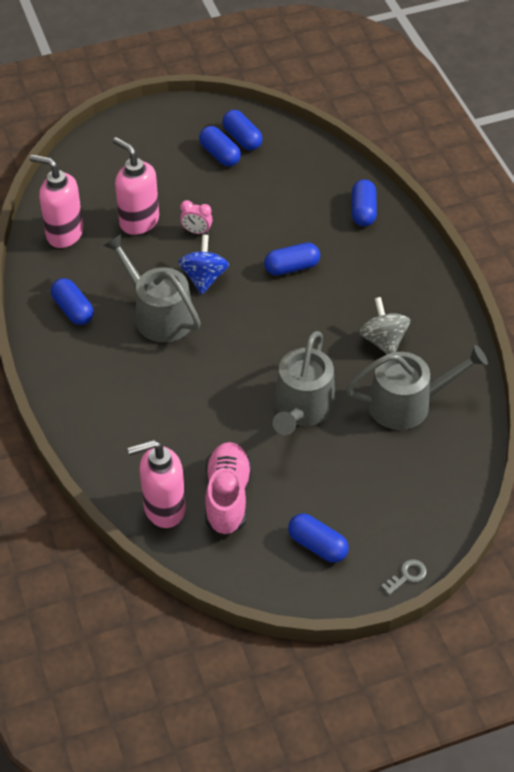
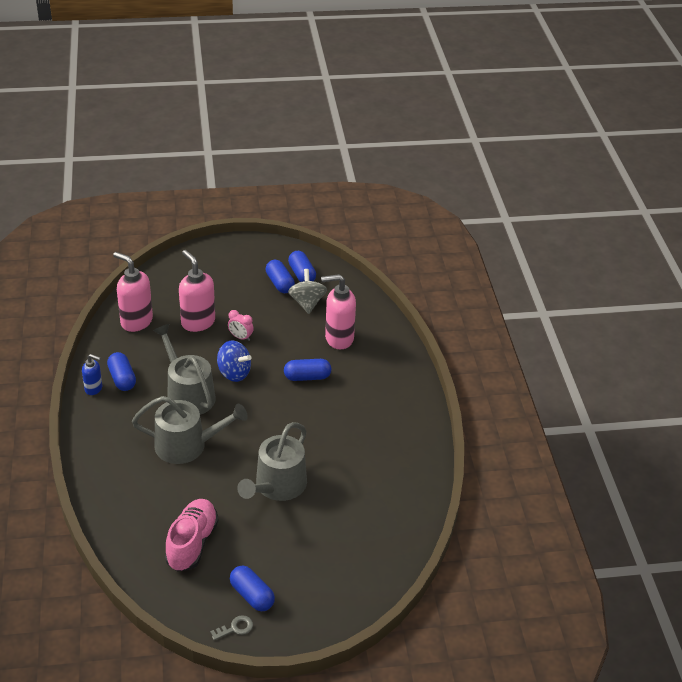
camera: 10 degrees right, 10 degrees down
(43, 328) = (94, 389): none -> blue soap dispenser
(163, 508) = (138, 542): pink soap dispenser -> pink soap dispenser (338, 338)
(204, 278) = (234, 373): blue spinning top -> blue spinning top turned 105 degrees clockwise
(363, 211) = (380, 344): blue capsule -> none
(383, 341) = (362, 446): grey spinning top -> grey spinning top (307, 303)
(407, 403) = (365, 498): grey watering can -> grey watering can (187, 445)
(407, 576) = (318, 634): grey key -> grey key (235, 628)

